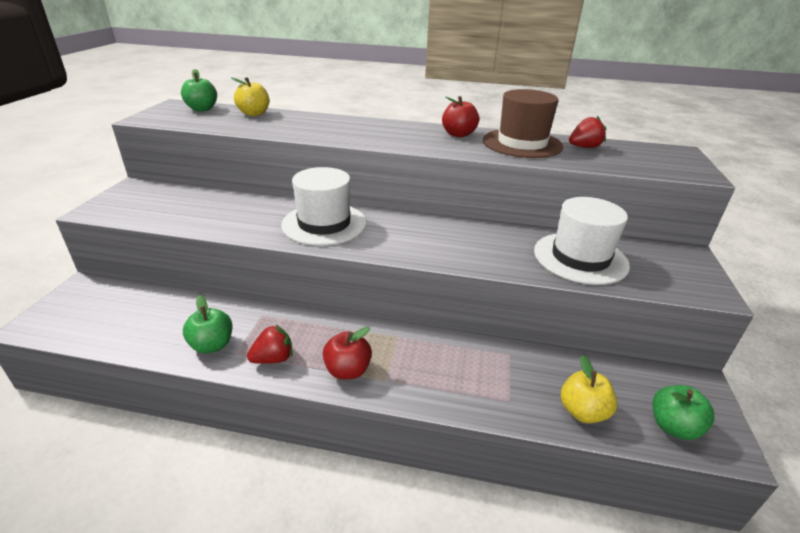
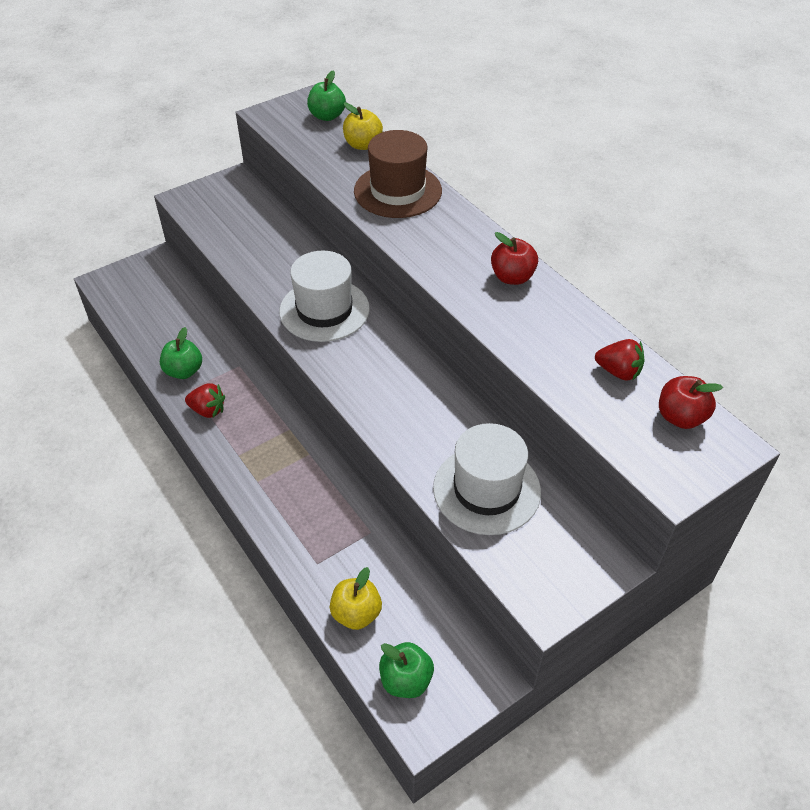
camera: 45 degrees right, 15 degrees up
(348, 370) = (242, 455): red apple -> red apple (680, 417)
(522, 143) = (556, 328): brown hat -> brown hat (397, 191)

